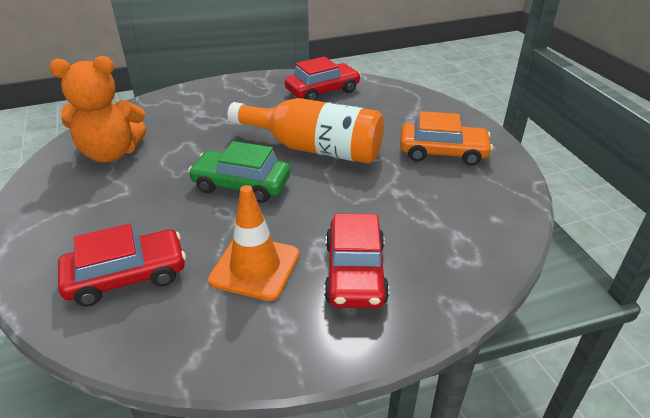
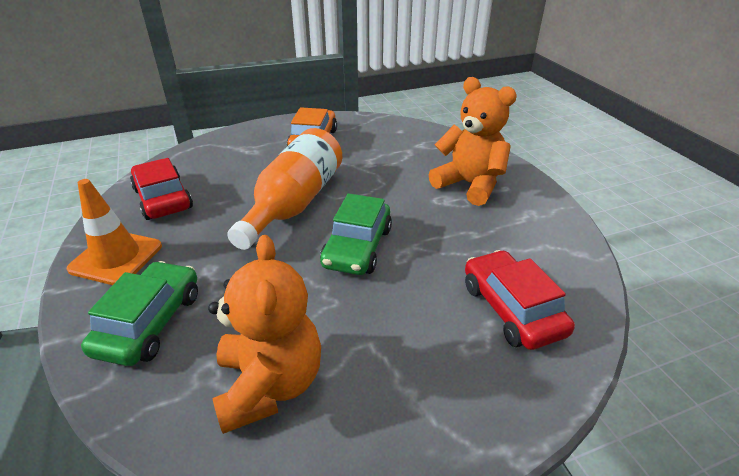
camera: 90 degrees left, 0 degrees up
(183, 108) = (150, 322): none -> green car
(255, 267) = (477, 230): orange traffic cone -> orange traffic cone (116, 257)
(355, 273) = (469, 185): red car -> orange teddy bear

